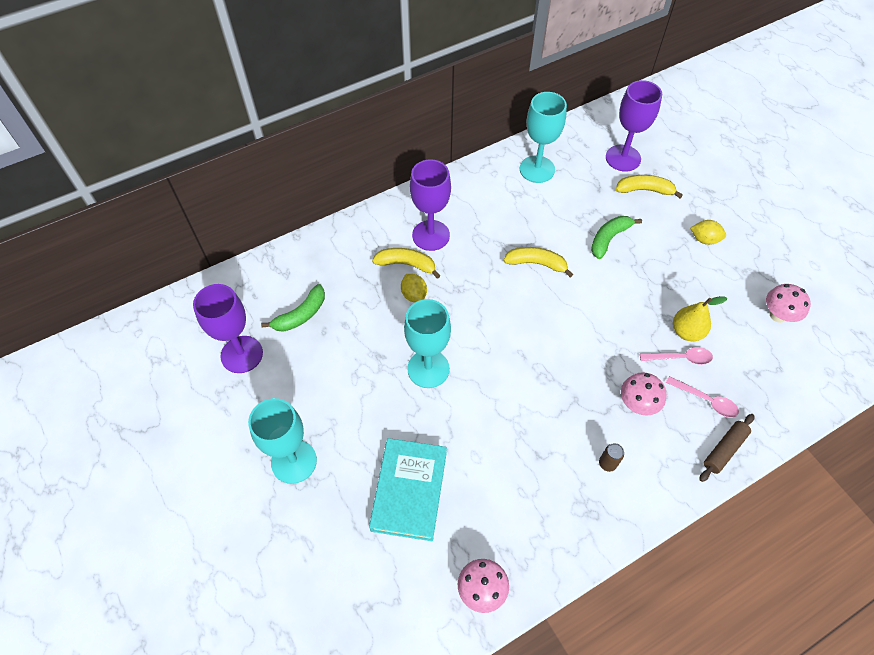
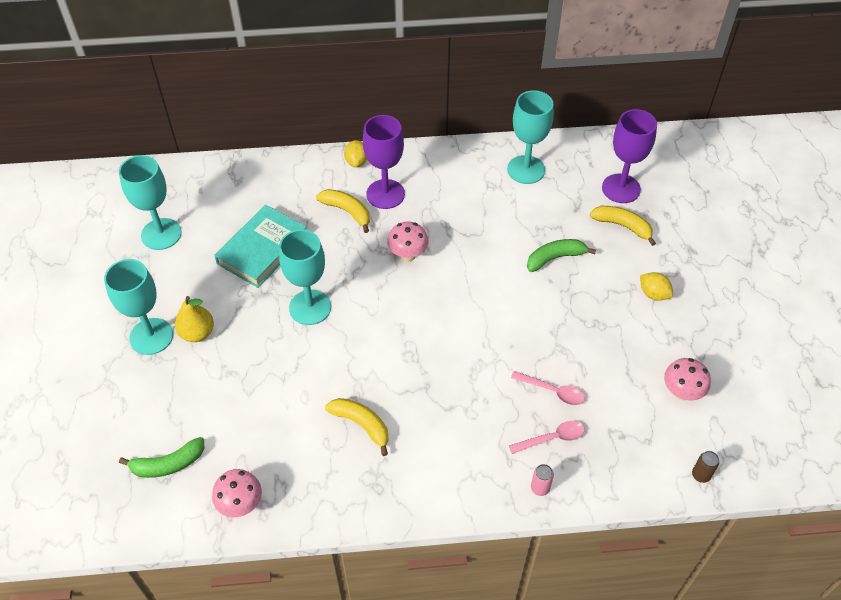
camera: 25 degrees right, 5 degrees down
(241, 354) = (161, 234): purple goblet -> turquoise goblet
(301, 315) = (229, 220): green banana -> green banana (168, 464)
(409, 491) = (230, 399): turquoise book -> turquoise book (262, 249)
(414, 295) = (337, 240): yellow lemon -> yellow lemon (356, 162)
(536, 263) = (468, 254): yellow banana -> yellow banana (362, 425)
(607, 463) = (419, 452): brown can -> brown can (700, 475)
(637, 404) = (482, 414): pink mushroom -> pink mushroom (408, 255)
(686, 331) = (575, 370): yellow pear -> yellow pear (197, 333)
(706, 400) = (552, 438): pink spoon -> pink spoon turned 75 degrees counterclockwise
(724, 450) = (540, 488): brown rolling pin -> pink can

